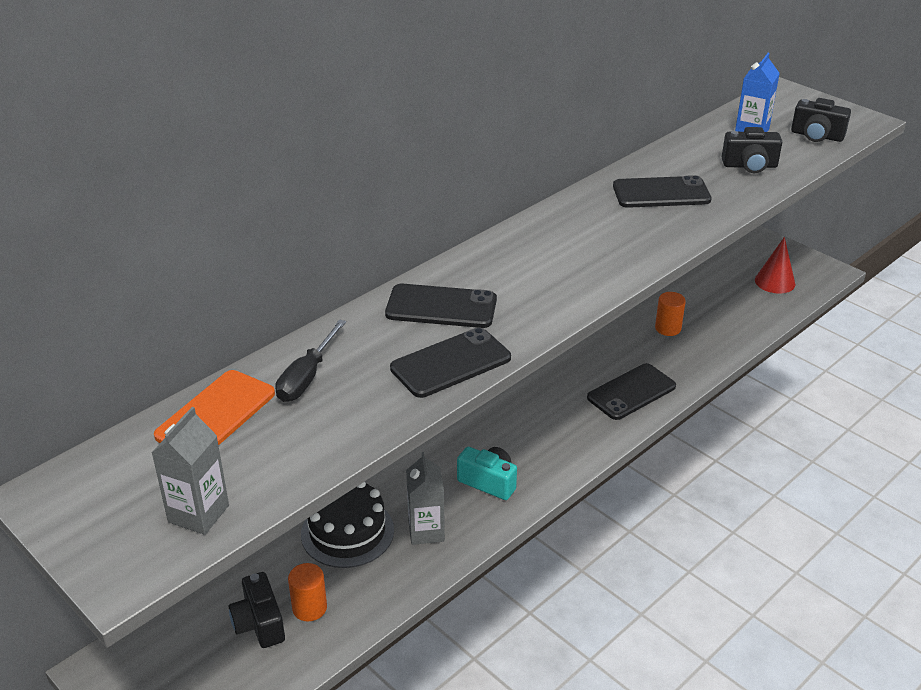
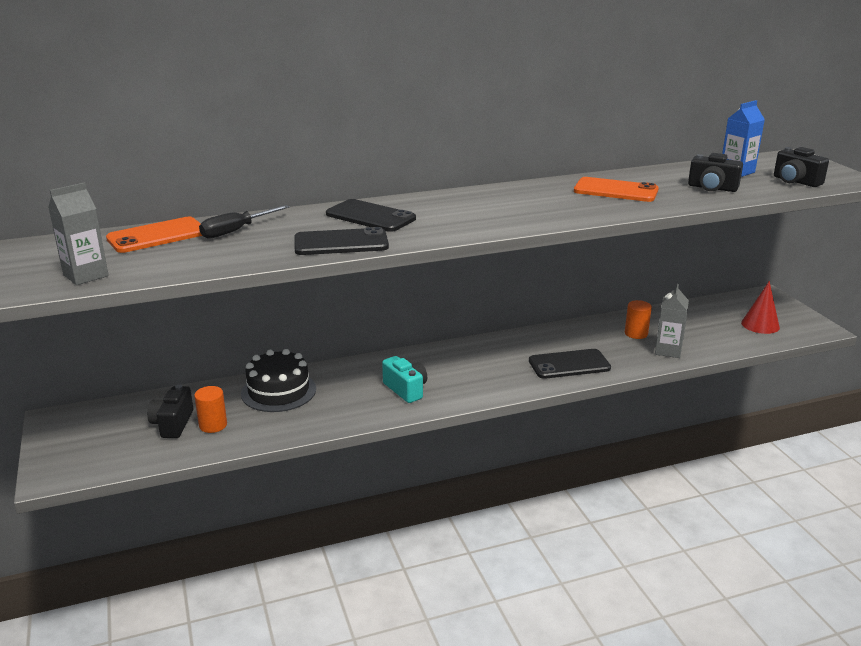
camera: 25 degrees right, 10 degrees down
(426, 531) = (333, 405): grey carton -> grey carton (668, 350)
(661, 193) = (615, 190): black phone -> orange phone

